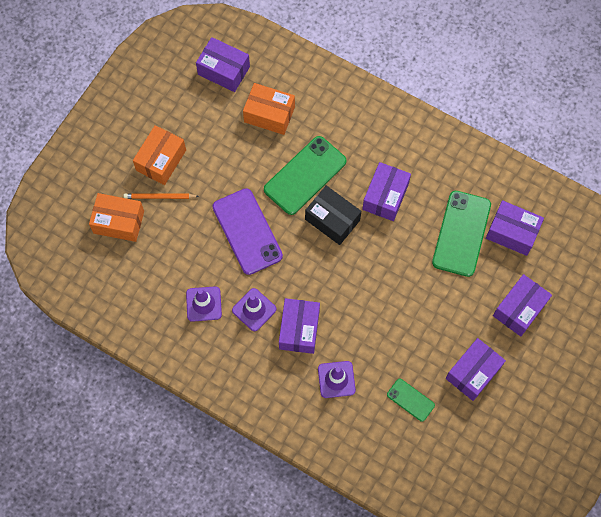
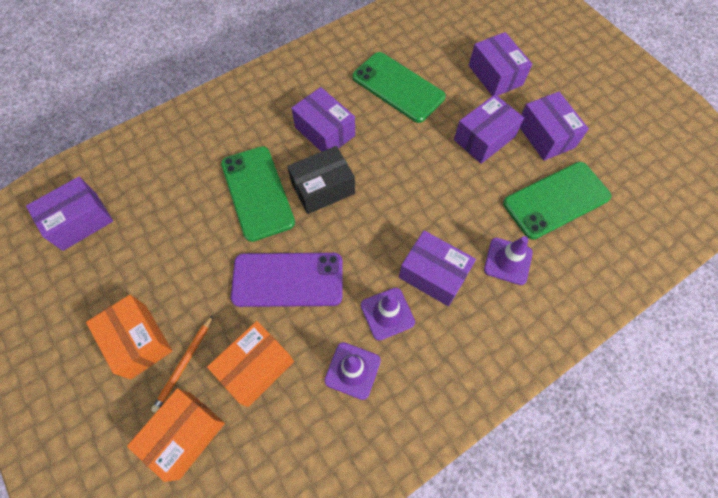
camera: 65 degrees left, 5 degrees down
(269, 114) = (165, 197): orange box -> orange box (256, 367)
(410, 400) = (556, 200): green phone -> green phone, size x1.95
(512, 232) = (417, 51): purple box -> purple box (484, 138)

